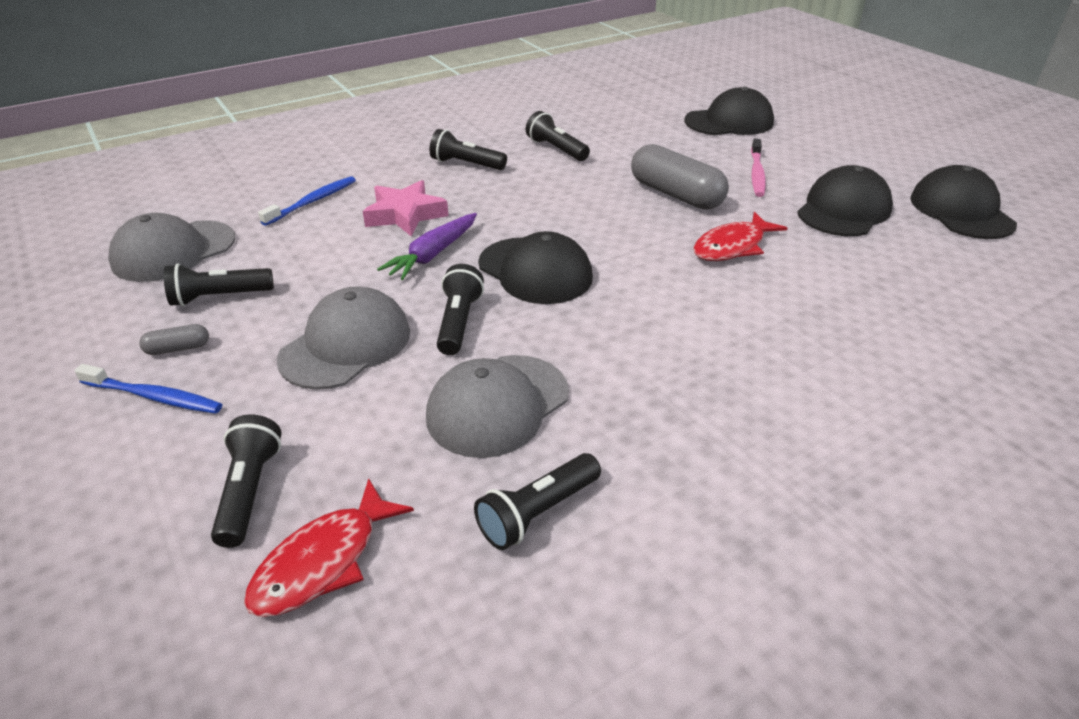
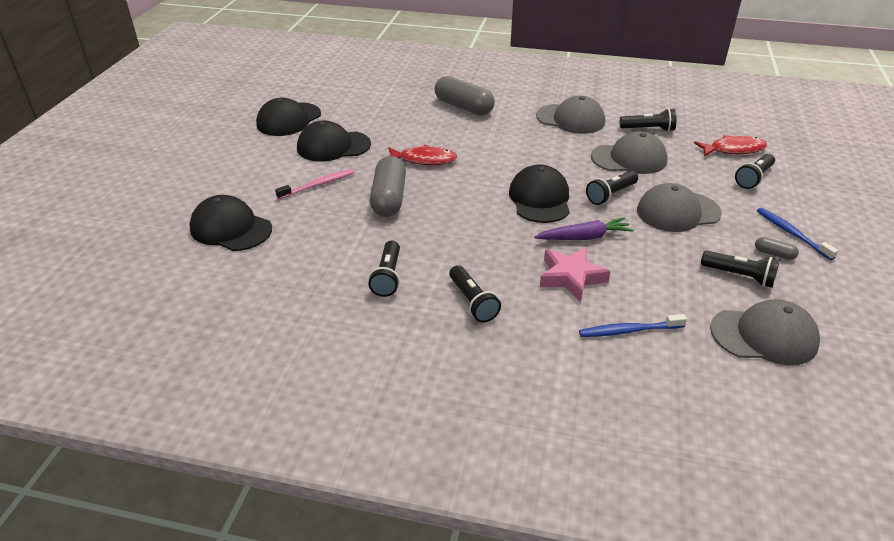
camera: 135 degrees left, 0 degrees up
(694, 442) = (570, 119): none -> grey cap
(871, 357) = (463, 107): none -> grey capsule

